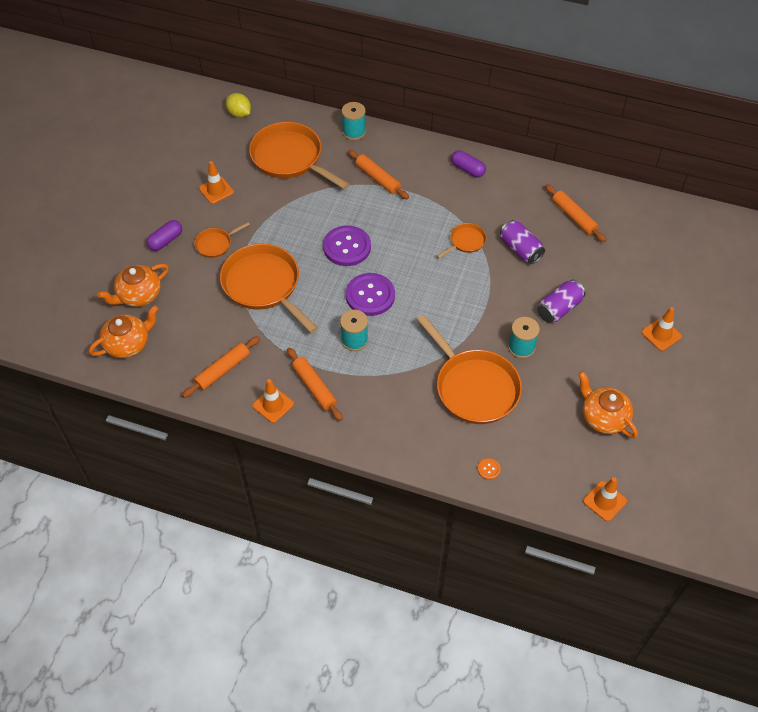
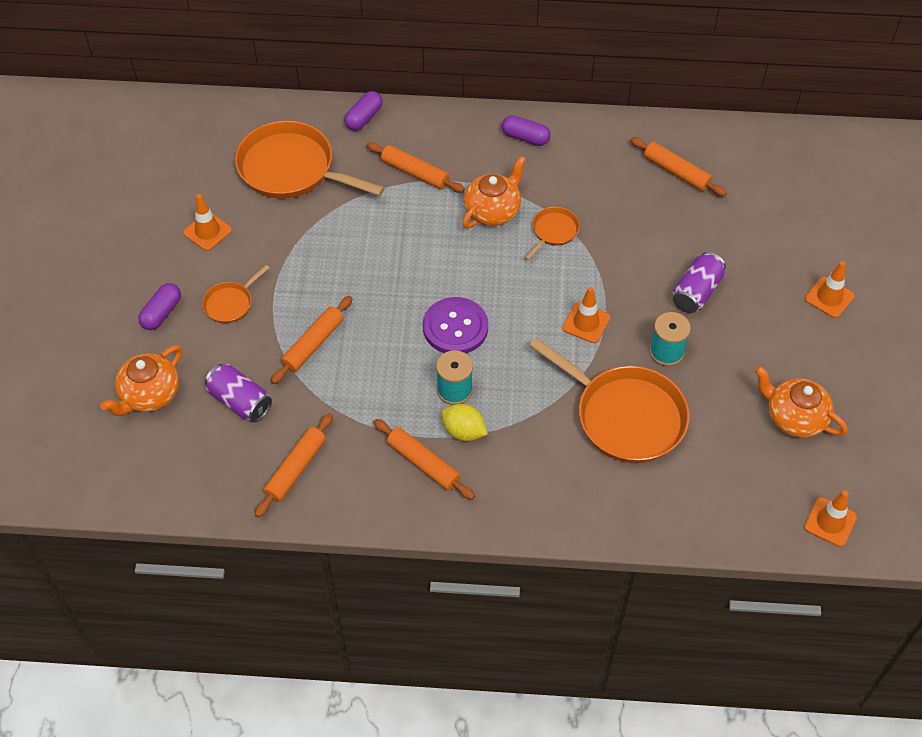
camera: 15 degrees left, 0 degrees up
(128, 344) = (157, 463): orange teapot -> orange teapot (493, 211)
(239, 114) = (205, 123): yellow lemon -> yellow lemon (463, 431)
(264, 285) = (313, 344): orange pan -> orange rolling pin
(273, 405) = (377, 499): orange traffic cone -> orange traffic cone (586, 323)
(347, 247) = (405, 270): purple button -> none
(354, 132) = (364, 118): turquoise spool -> purple capsule
(488, 469) = (677, 516): orange button -> none
(520, 249) = (624, 227): purple can -> purple can (240, 401)

